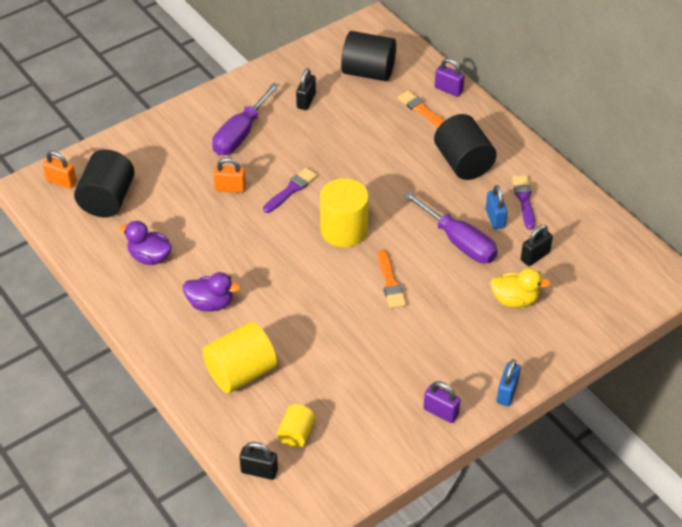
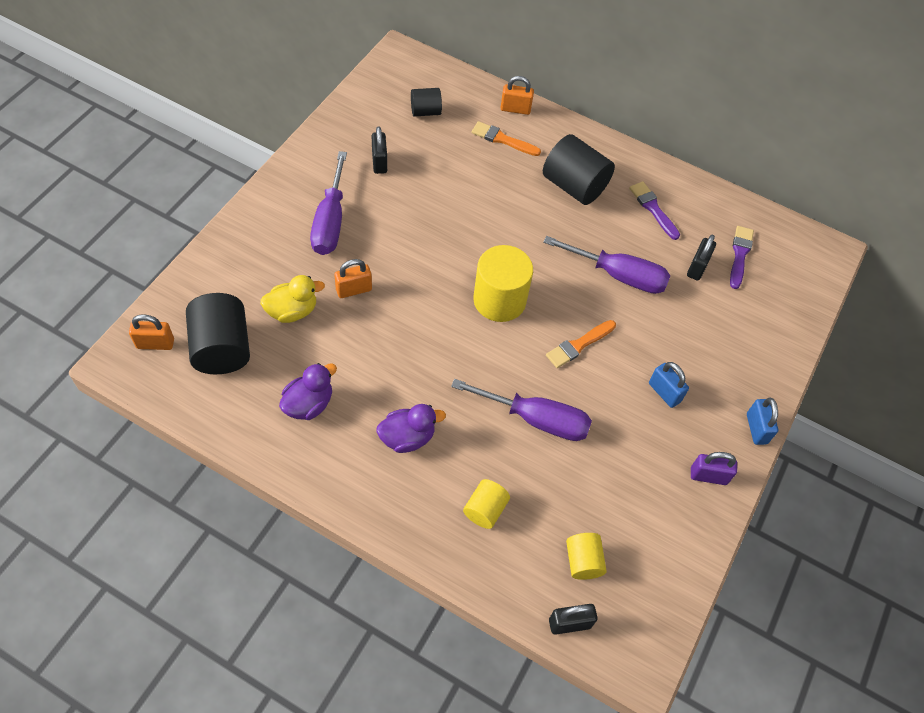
camera: 30 degrees left, 10 degrees up
(149, 257) = (309, 404): purple duck -> purple duck turned 135 degrees clockwise
(241, 372) = (485, 510): yellow cylinder -> yellow cylinder, size x0.55
(291, 190) = (419, 271): purple brush -> purple brush (740, 255)
(320, 324) = (536, 419): none -> purple screwdriver
(368, 72) = (425, 111): black cylinder -> black cylinder, size x0.55
(390, 283) = (579, 345): orange brush -> orange brush turned 90 degrees clockwise
(448, 89) = (515, 109): purple padlock -> orange padlock
(495, 218) = (637, 238): blue padlock -> blue padlock (664, 392)
(514, 300) = (705, 322): yellow duck -> yellow duck (292, 311)

